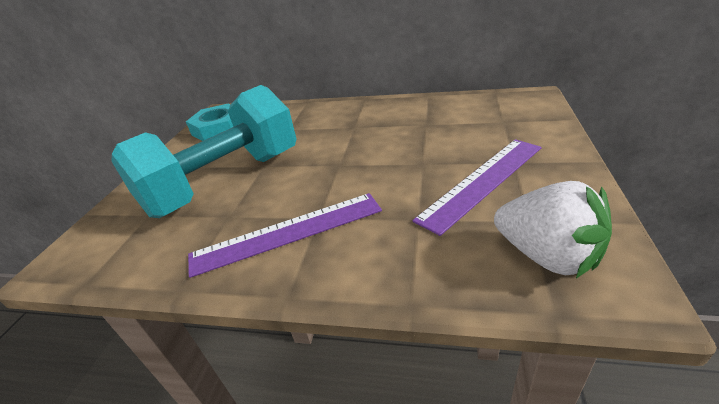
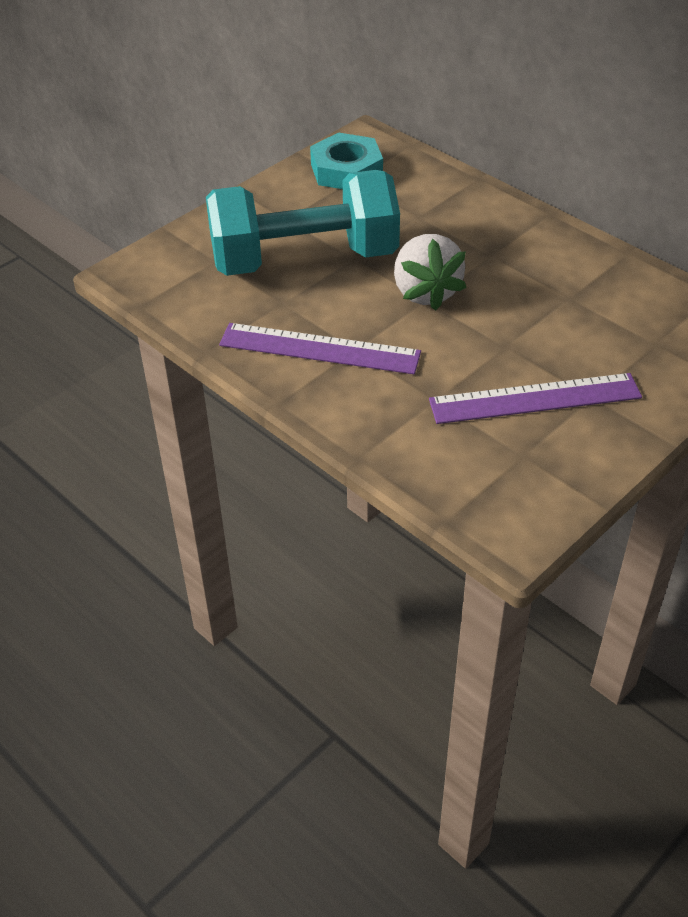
camera: 30 degrees right, 10 degrees up
(547, 255) = (497, 486): white strawberry -> white strawberry (425, 292)

